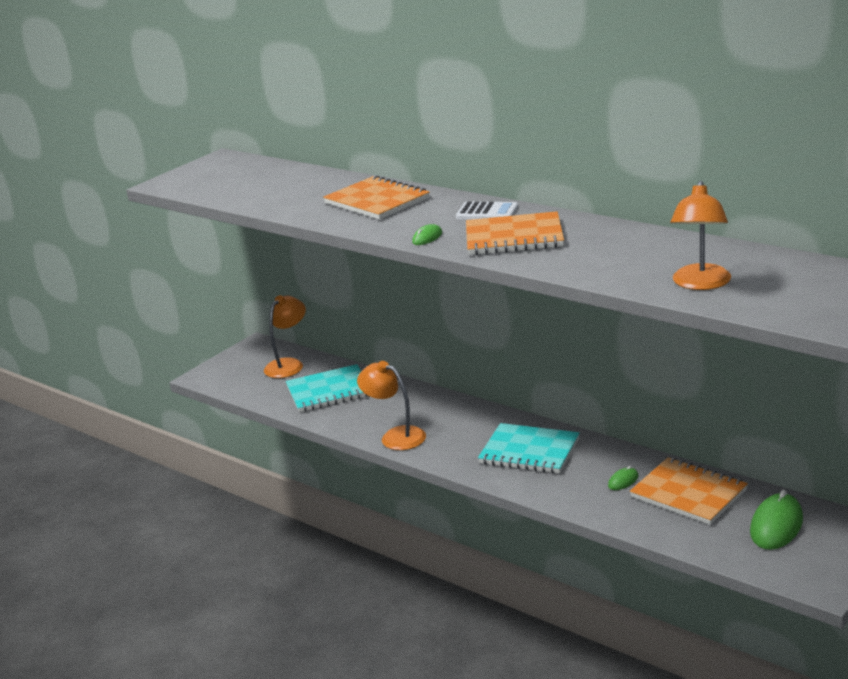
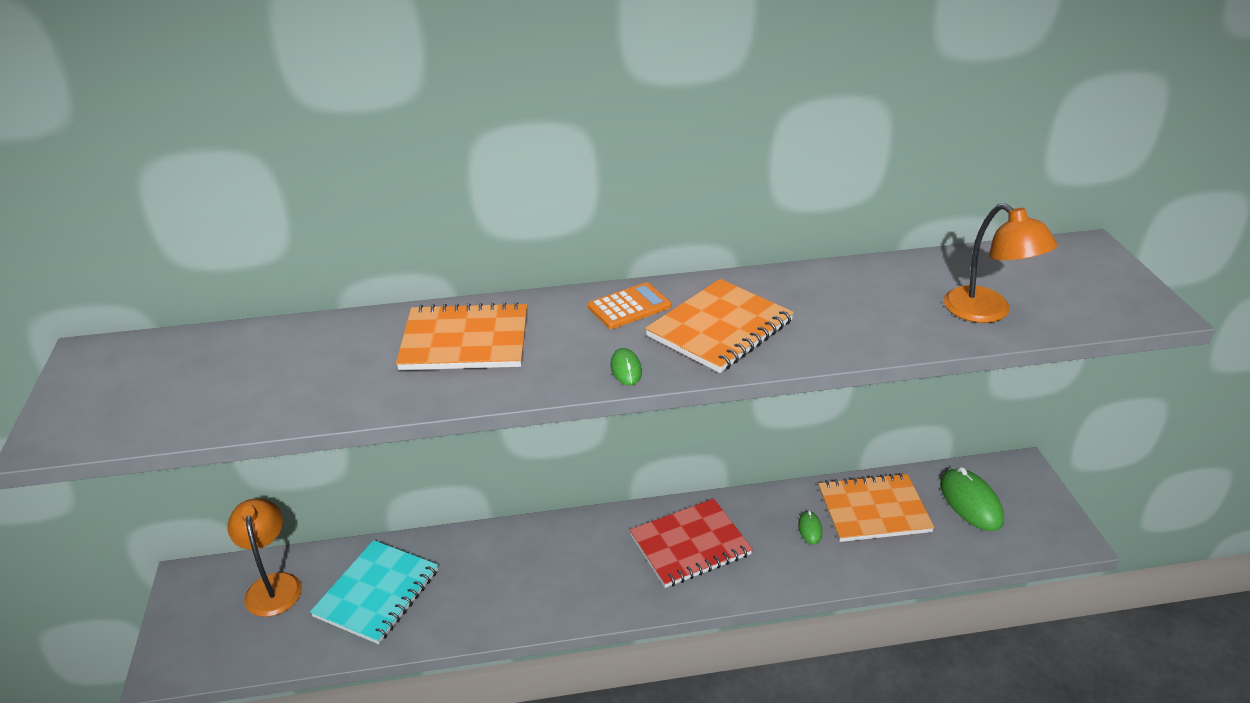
camera: 50 degrees left, 10 degrees up
(395, 436) = (535, 608): orange lamp -> none
(487, 212) = (629, 307): white calculator -> orange calculator
(529, 451) = (690, 545): turquoise notebook -> red notebook

